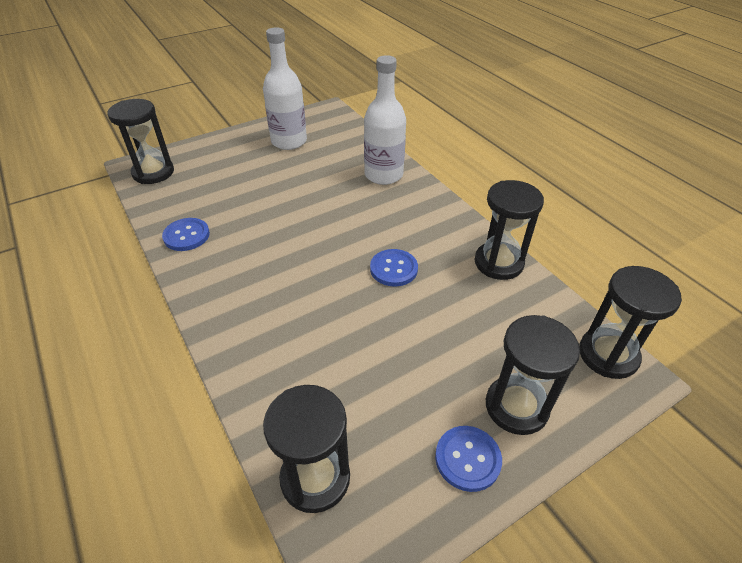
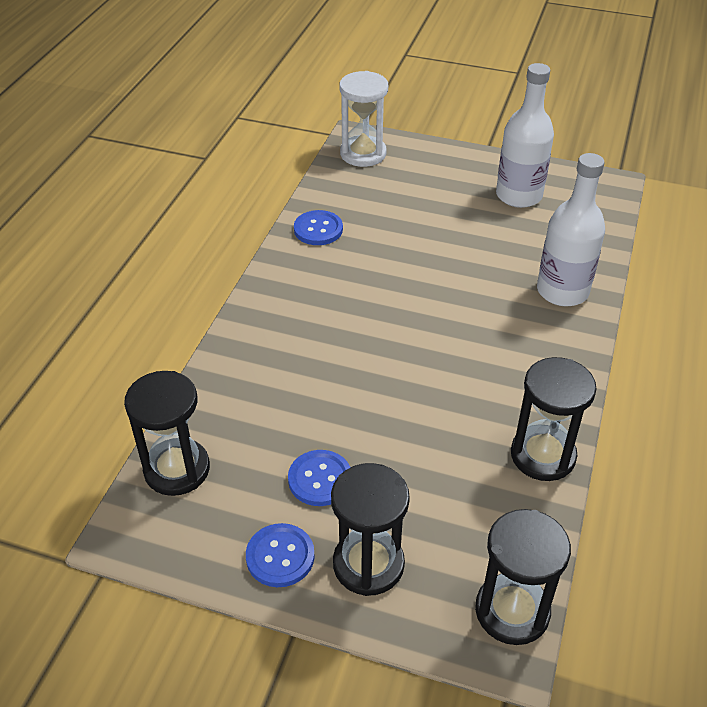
camera: 50 degrees right, 0 degrees up
(153, 172) = (363, 154): black hourglass -> white hourglass
(393, 269) = (437, 382): blue button -> blue button (320, 479)

